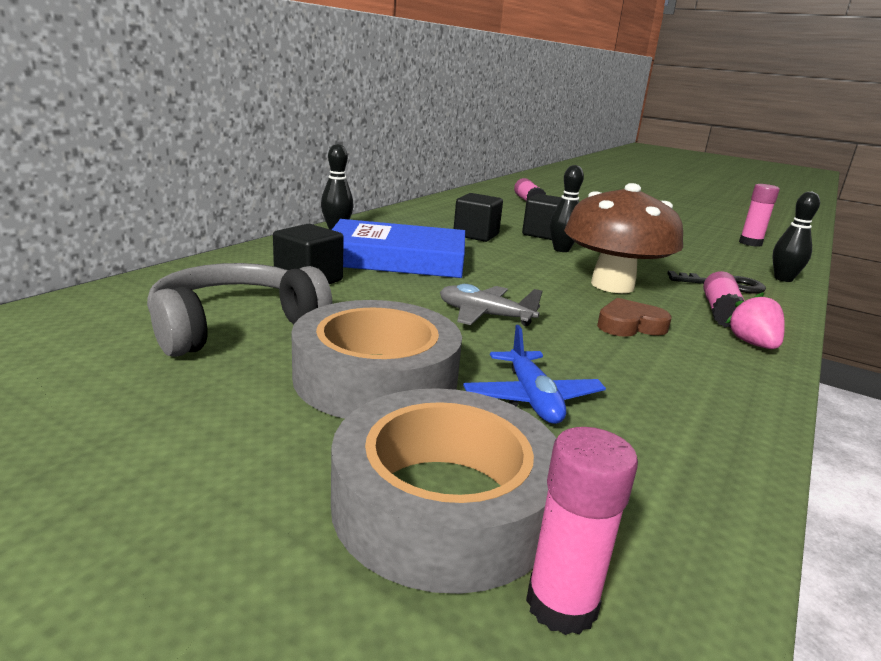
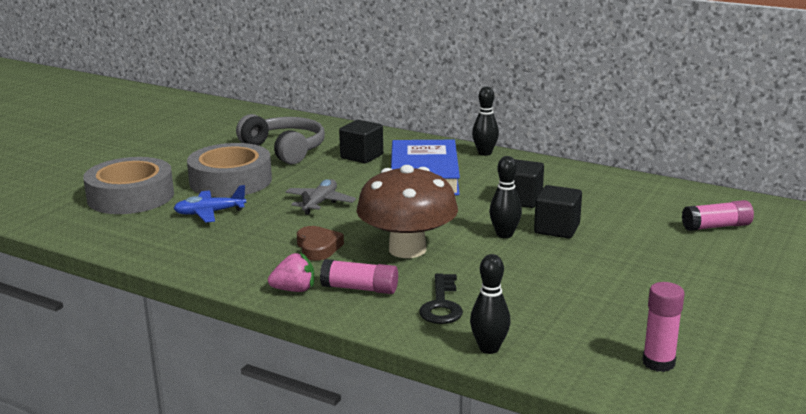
camera: 90 degrees right, 0 degrees up
(561, 604) = (76, 213): pink glue stick -> none

